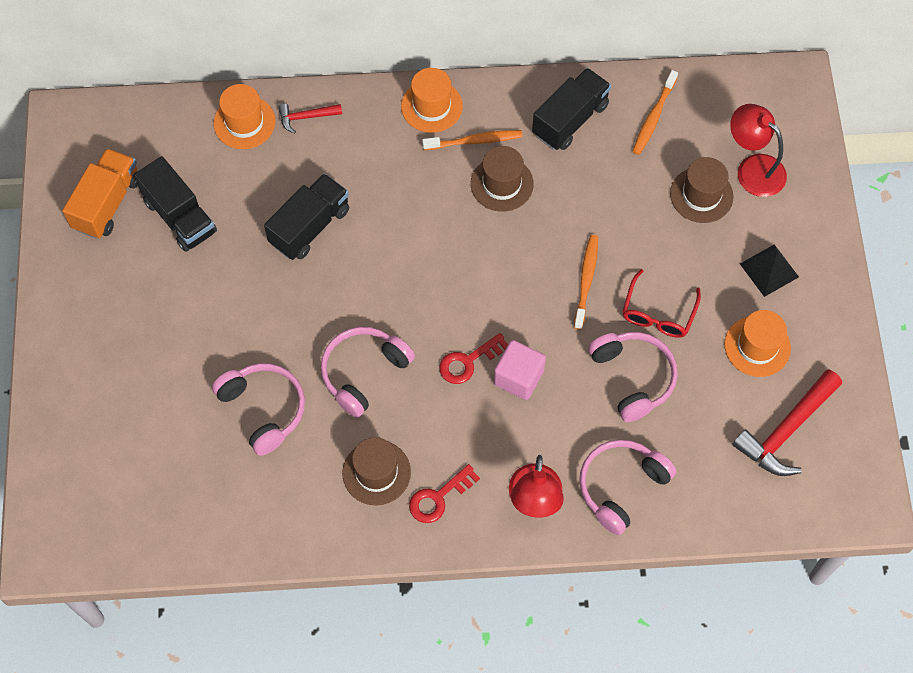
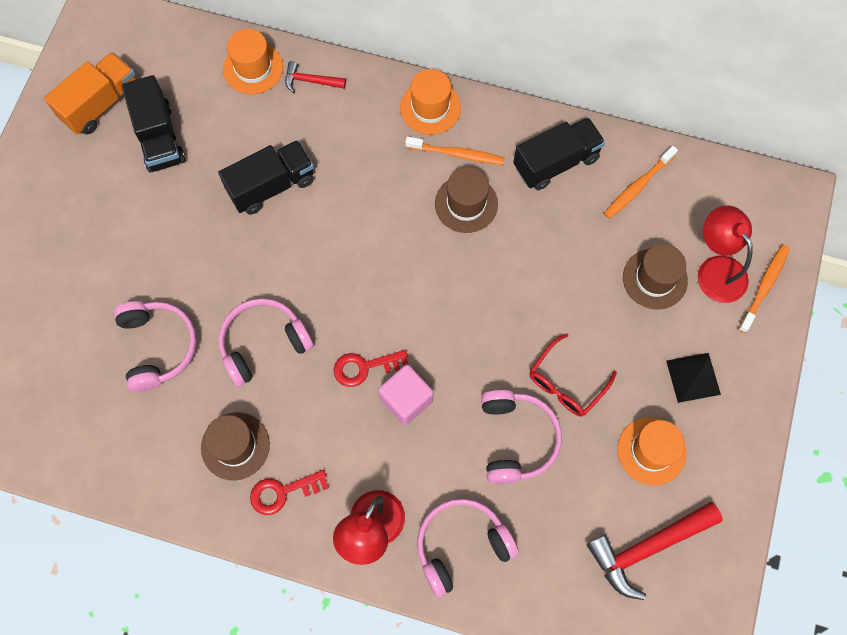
camera: 20 degrees right, 5 degrees up
(586, 281) = (509, 326): orange toothbrush -> orange toothbrush (764, 287)

